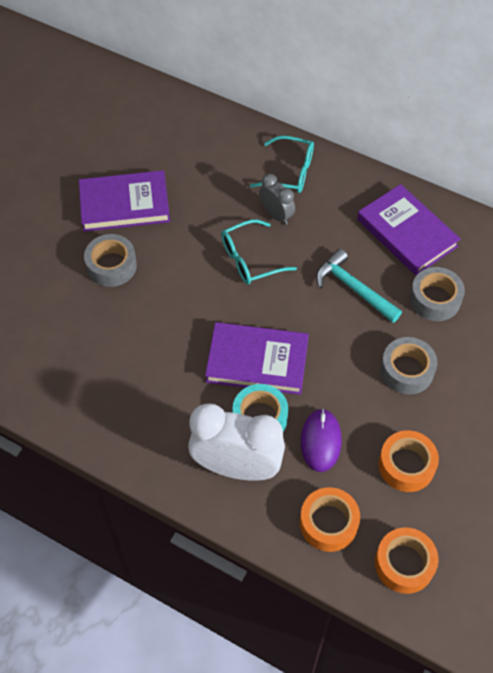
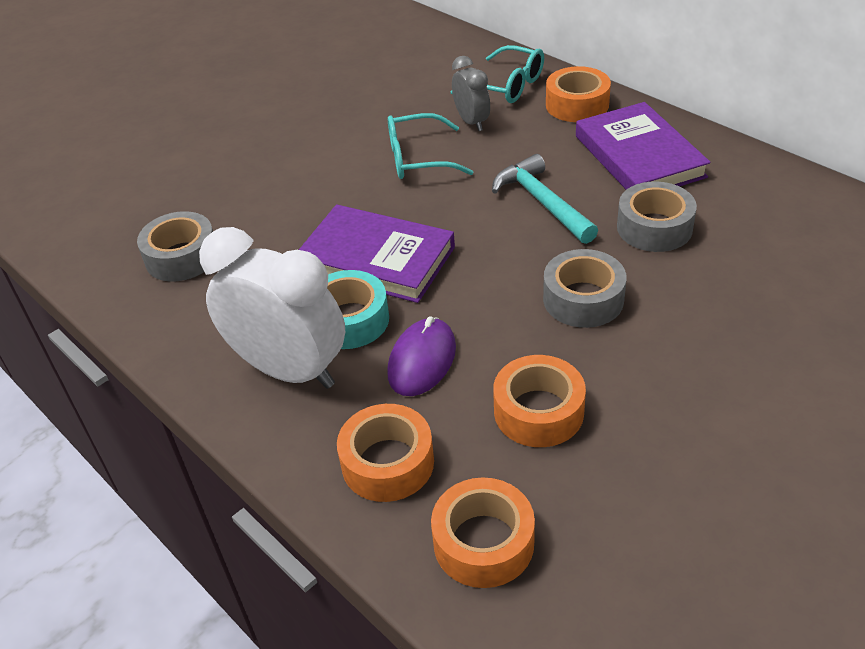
camera: 20 degrees right, 15 degrees down
(111, 266) = (246, 145): grey tape -> grey tape (182, 257)
(124, 204) = (293, 94): purple book -> none
(348, 186) = (577, 105): none -> orange tape

